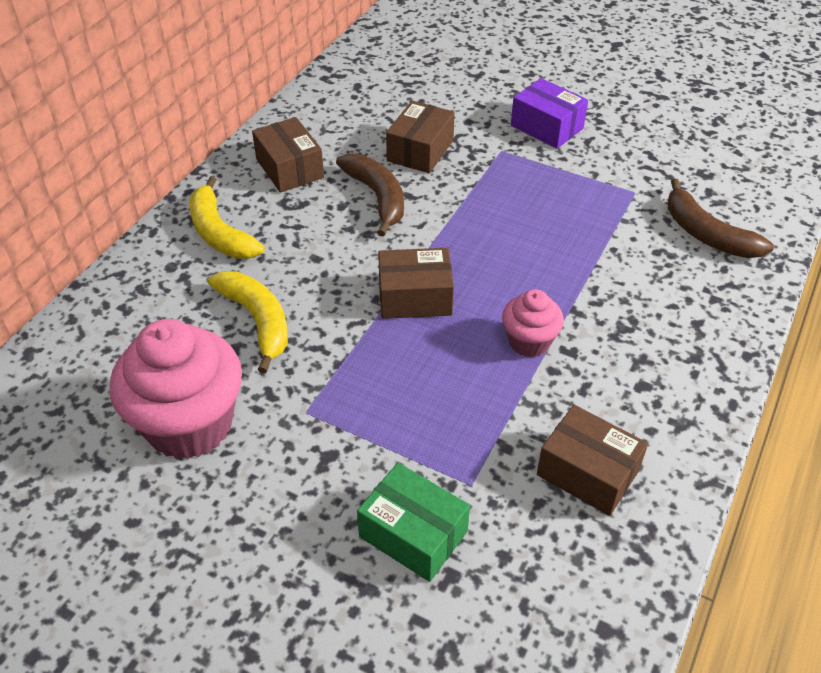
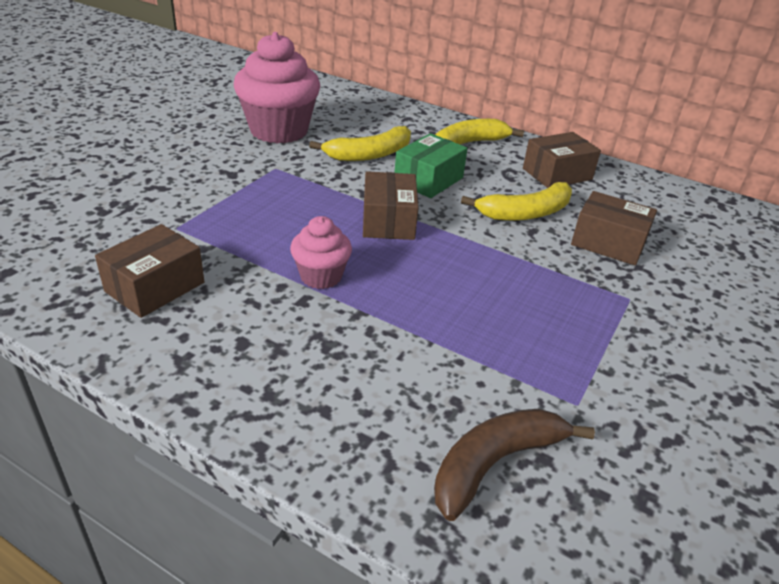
camera: 90 degrees right, 10 degrees down
(377, 197) = (525, 213): brown banana -> yellow banana
(413, 534) = (146, 199): green box -> green box (428, 180)
(547, 127) = (695, 343): purple box -> none

